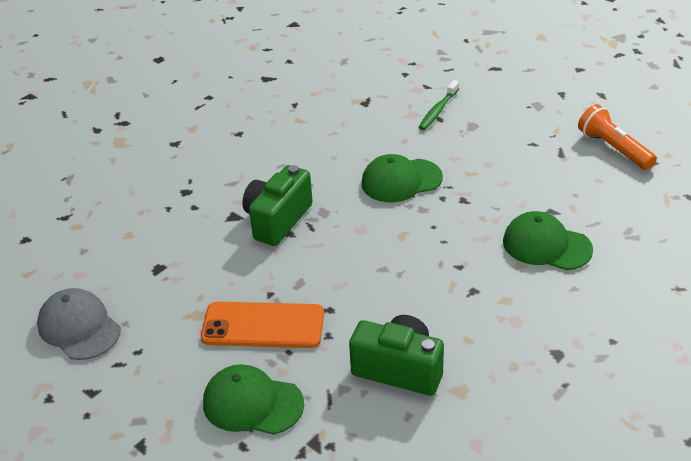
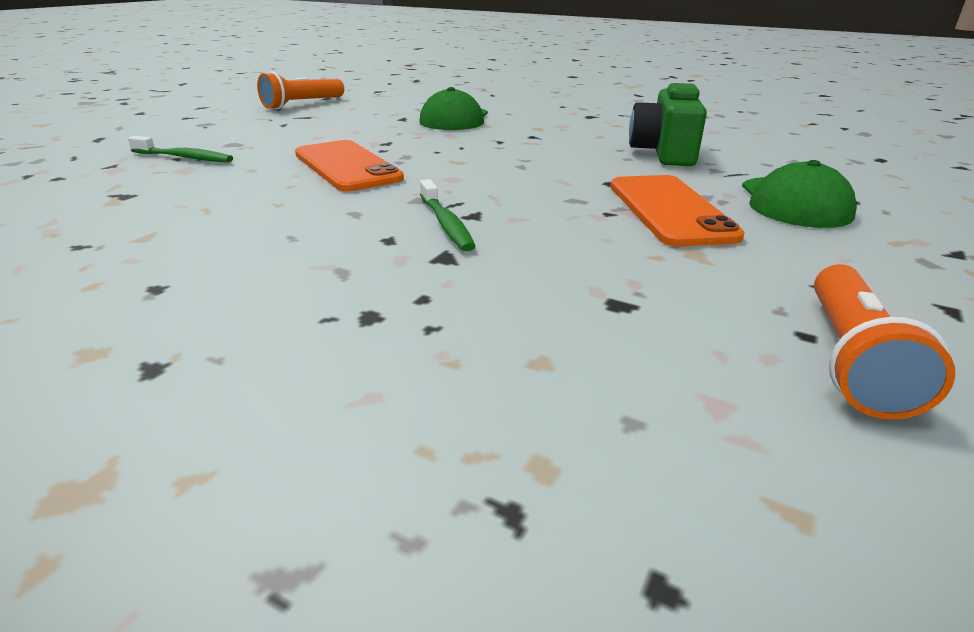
camera: 105 degrees left, 10 degrees down
(79, 327) = (852, 359): grey cap -> orange flashlight
(277, 220) = (446, 224): green camera -> green toothbrush
(401, 181) = (347, 166): green cap -> orange phone

